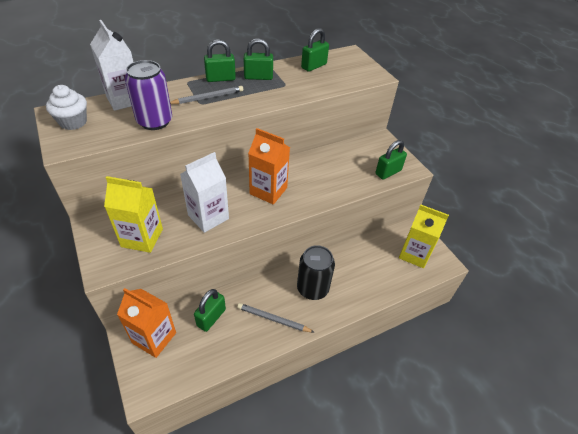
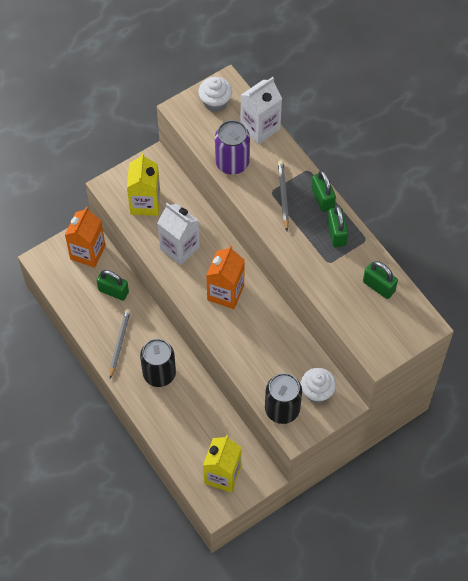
camera: 85 degrees right, 15 degrees up
(208, 97) = (283, 195): grey pencil -> grey pencil turned 150 degrees counterclockwise
(372, 151) = (317, 392): none -> white cupcake
(388, 172) = (282, 409): green padlock -> black can

